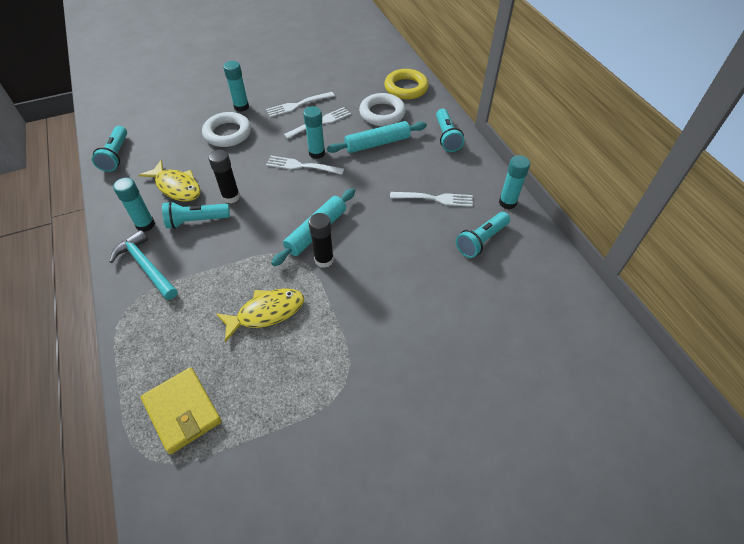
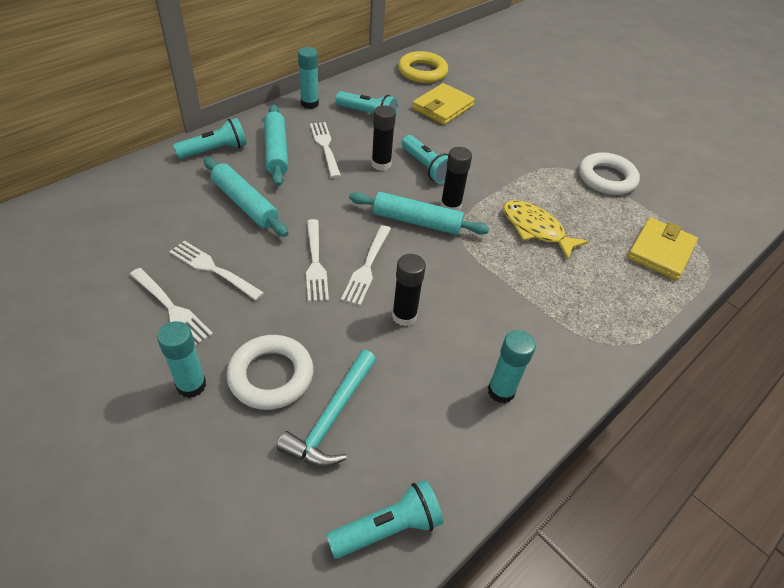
camera: 115 degrees left, 5 degrees down
(146, 266) = (556, 355): turquoise hammer -> turquoise hammer (331, 417)
(177, 187) = (416, 388): yellow fish -> none
(196, 221) = (463, 336): turquoise flashlight -> turquoise flashlight (426, 168)
(284, 190) = (367, 266): none -> white fork
(317, 153) = (284, 255): turquoise glue stick -> none
(382, 113) = (176, 211): white ring -> white ring (606, 178)
(398, 229) = (381, 164): none -> black glue stick
(406, 88) = (106, 198): yellow ring -> yellow ring (422, 72)
(437, 168) = (276, 151): none -> turquoise rolling pin
(486, 311) = (442, 107): none -> yellow wallet

